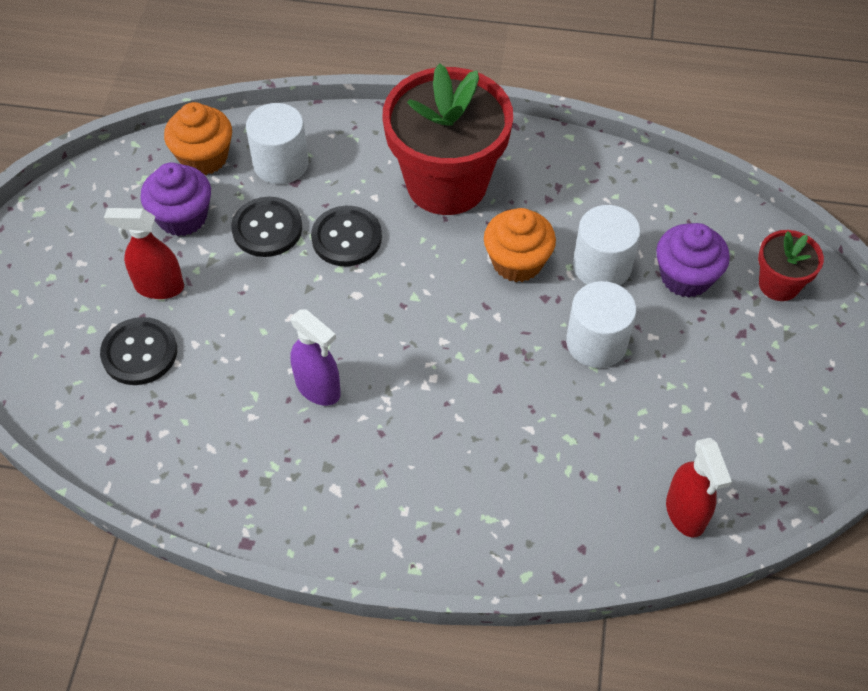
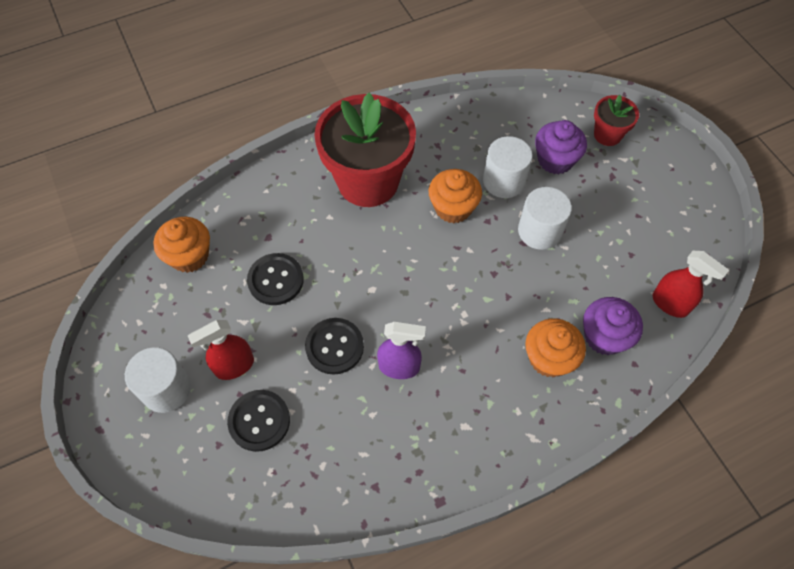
camera: 35 degrees left, 5 degrees up
(182, 217) = (209, 307): purple cupcake -> purple cupcake (604, 336)
(281, 163) = (247, 230): white cylinder -> white cylinder (166, 389)
(346, 238) = (334, 255): black button -> black button (334, 347)
(487, 480) = (549, 358): none -> orange cupcake

